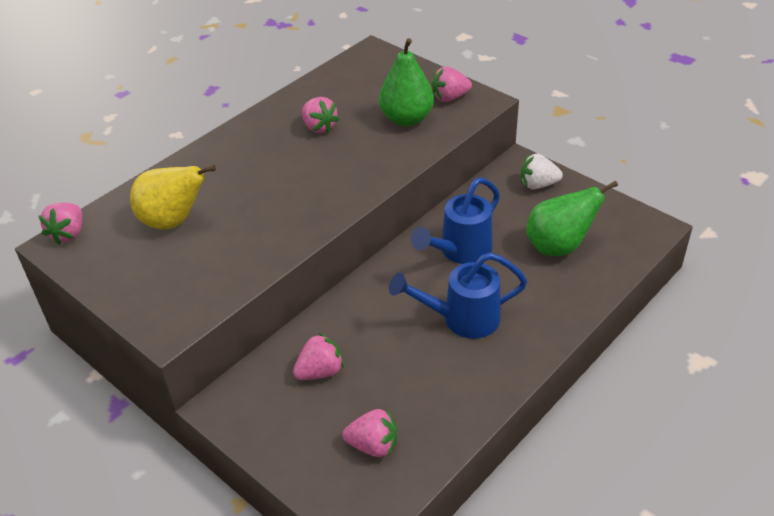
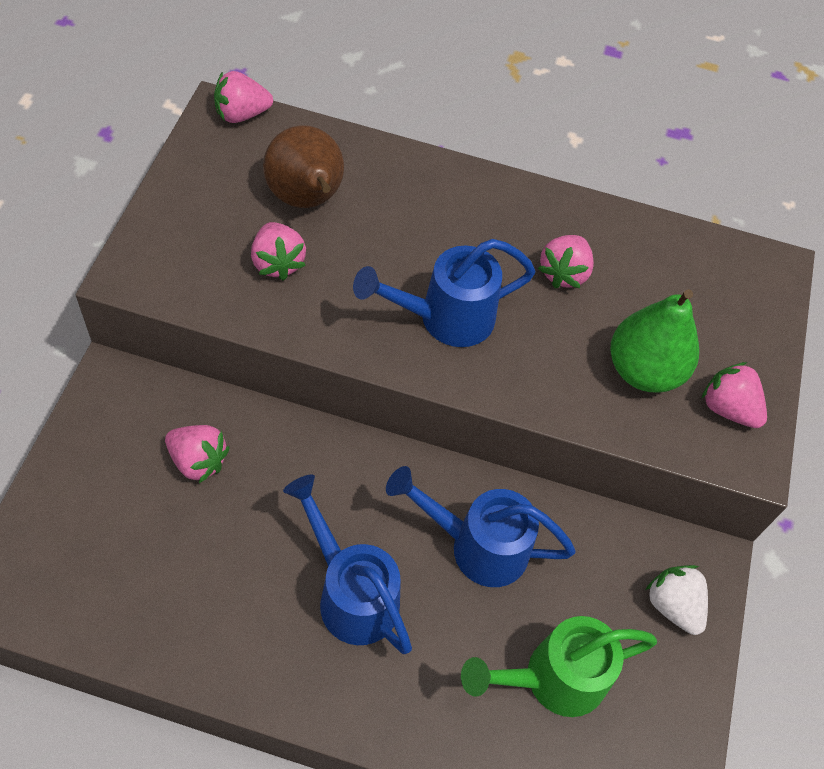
camera: 55 degrees right, 15 degrees up
(173, 221) = (306, 199): yellow pear -> brown pear
(317, 185) = (445, 318): none -> blue watering can
(373, 445) = (106, 565): pink strawberry -> pink strawberry (277, 263)
(559, 246) = (553, 679): green pear -> green watering can

